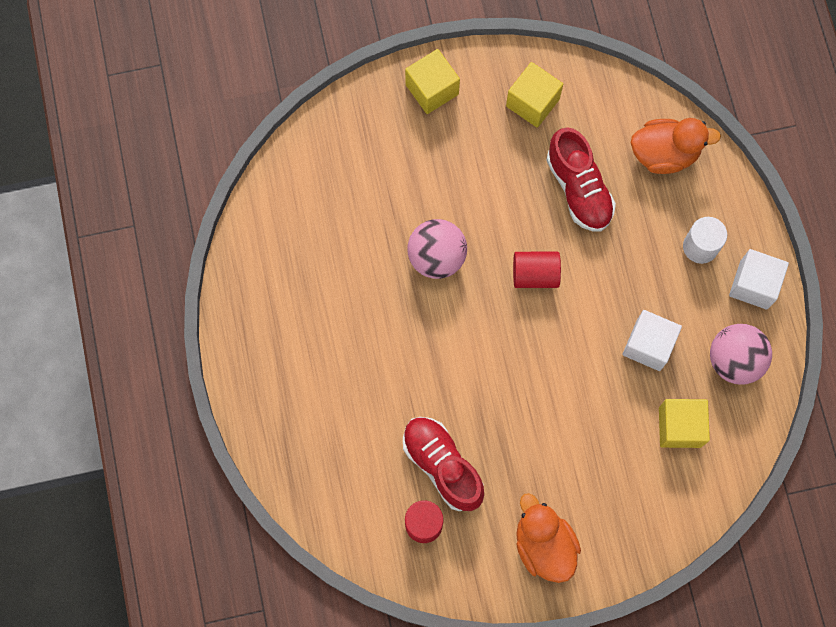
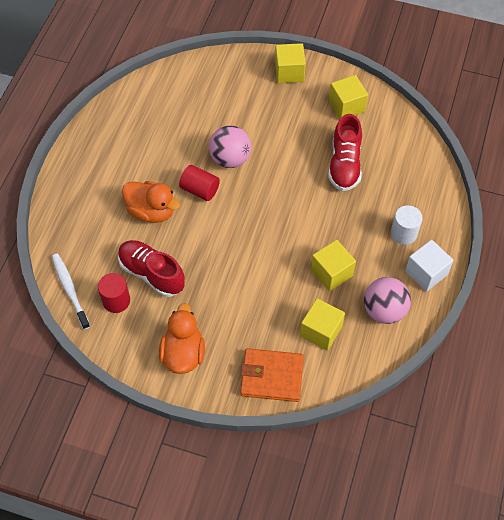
camera: 30 degrees right, 15 degrees down
(360, 542) = (70, 290): none -> white toothbrush
(442, 466) = (152, 274): red shoe -> red shoe turned 45 degrees counterclockwise
(535, 274) = (285, 197): red cylinder -> red cylinder (200, 190)
(648, 345) = (331, 273): white cube -> yellow cube
(659, 515) = (272, 377): none -> orange wallet
(664, 154) = (413, 171): orange duck -> orange duck (151, 211)

